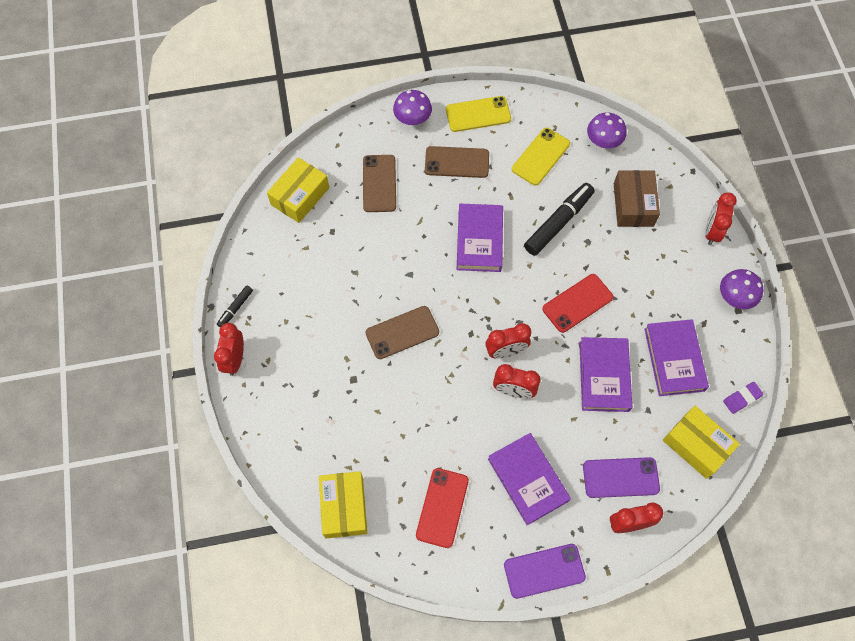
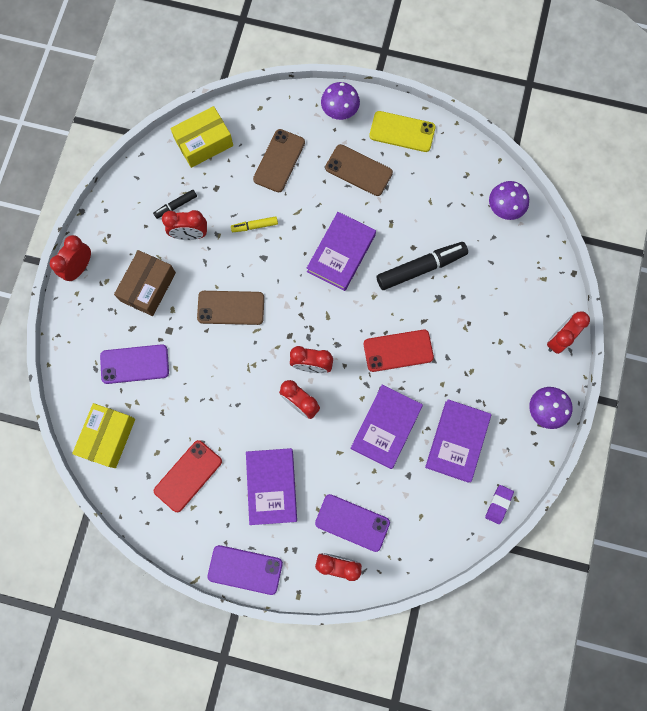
camera: 25 degrees right, 10 degrees up
(235, 308) = (101, 222): black marker -> black marker (176, 206)
(329, 283) = (190, 235): none -> red clock
(335, 425) = (134, 364): none -> purple phone
(386, 250) = (254, 226): none -> yellow marker
(540, 156) = (438, 197): yellow phone -> none
(633, 204) = (499, 281): brown box -> brown box (148, 287)
(696, 445) = (434, 526): yellow box -> none
(742, 398) = (498, 504): purple eraser -> purple eraser turned 60 degrees counterclockwise

